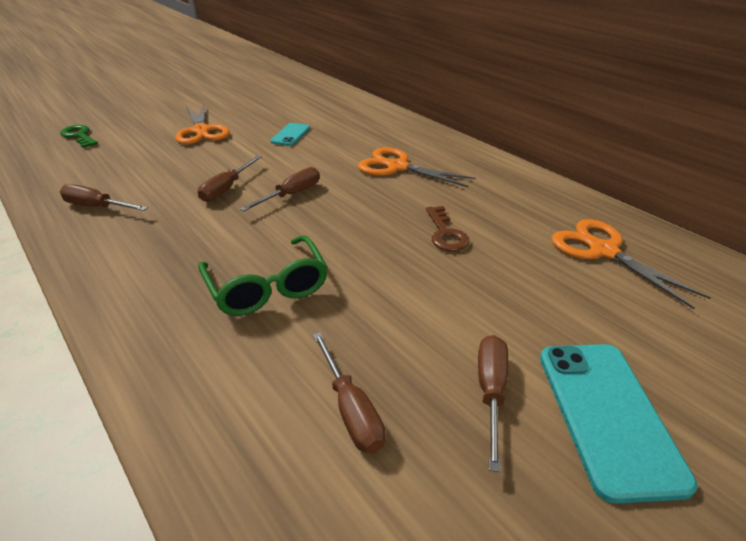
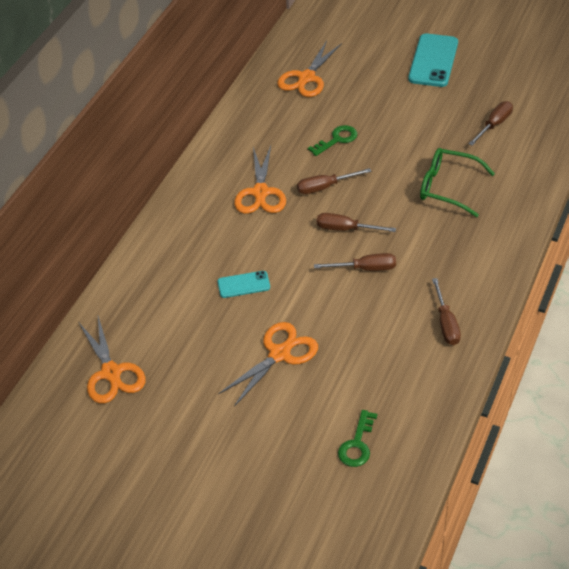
camera: 115 degrees left, 10 degrees up
(267, 287) = (448, 187): green glasses -> green glasses turned 105 degrees counterclockwise
(277, 85) = (111, 373): none -> orange scissors
(445, 234) = (337, 139): brown key -> green key
(490, 392) = (449, 91): brown screwdriver -> brown screwdriver (325, 187)
(607, 415) = (433, 61): turquoise phone -> turquoise phone turned 45 degrees counterclockwise

